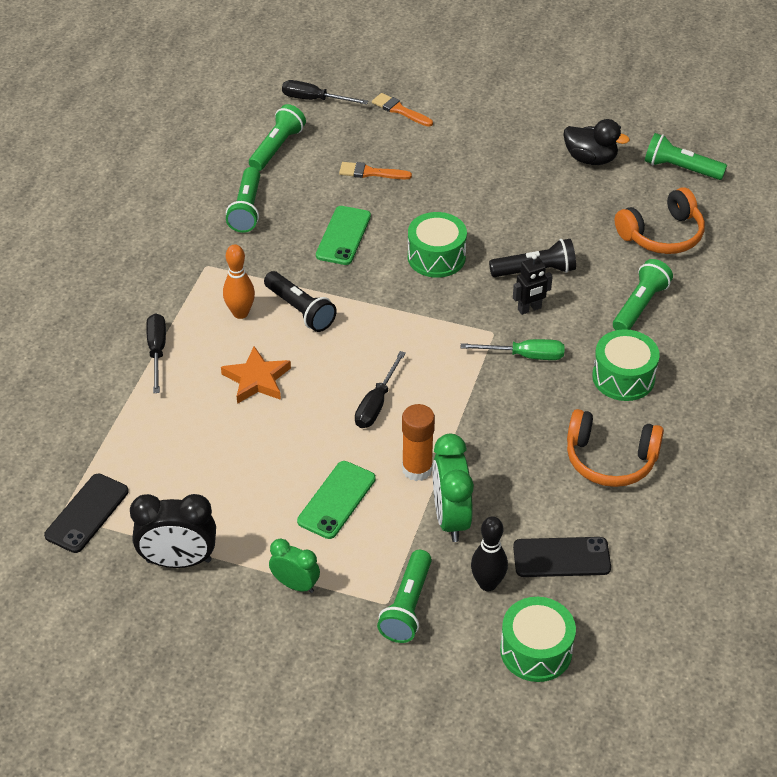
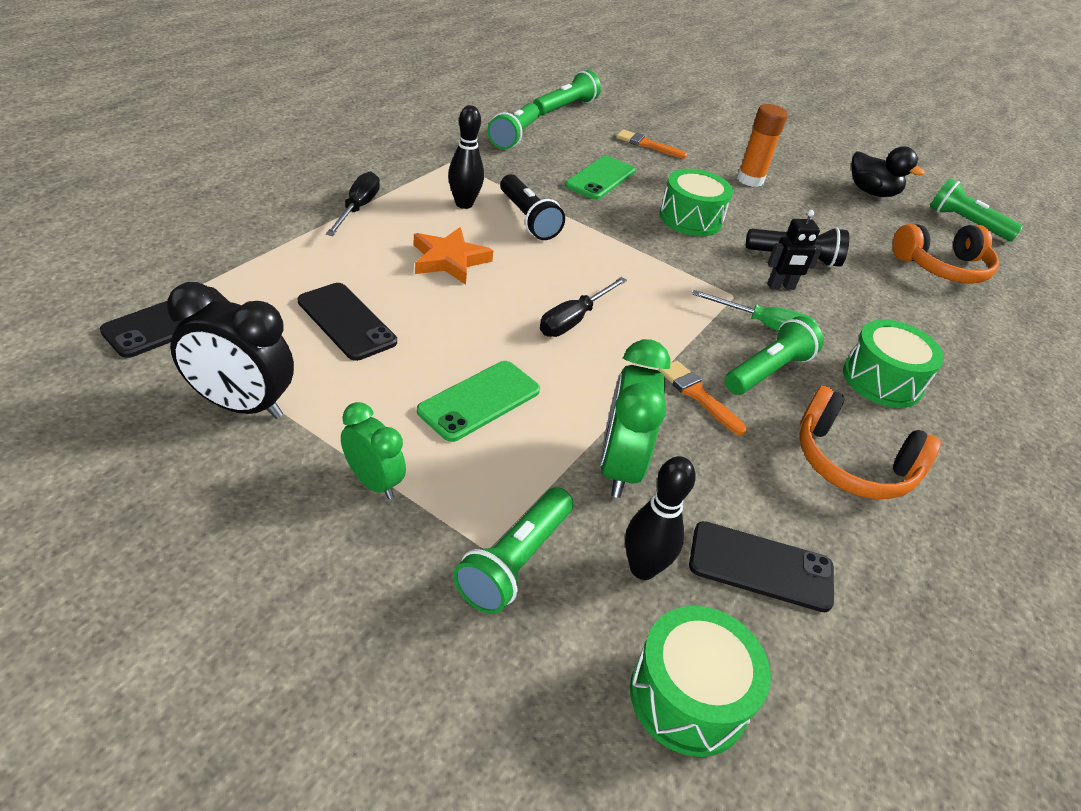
camera: 10 degrees right, 5 degrees down
(210, 467) = (346, 321): none -> black phone
(240, 313) = (464, 204): orange bowling pin -> black bowling pin
(314, 99) = (615, 89): black screwdriver -> none
(399, 110) = (691, 115): orange brush -> orange brush (698, 395)
(417, 469) = (596, 398): orange glue stick -> orange glue stick (750, 180)
(640, 306) = (910, 319): green flashlight -> green flashlight (768, 371)

